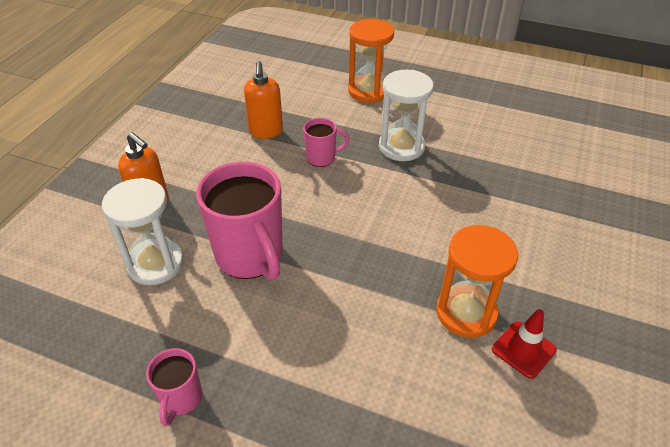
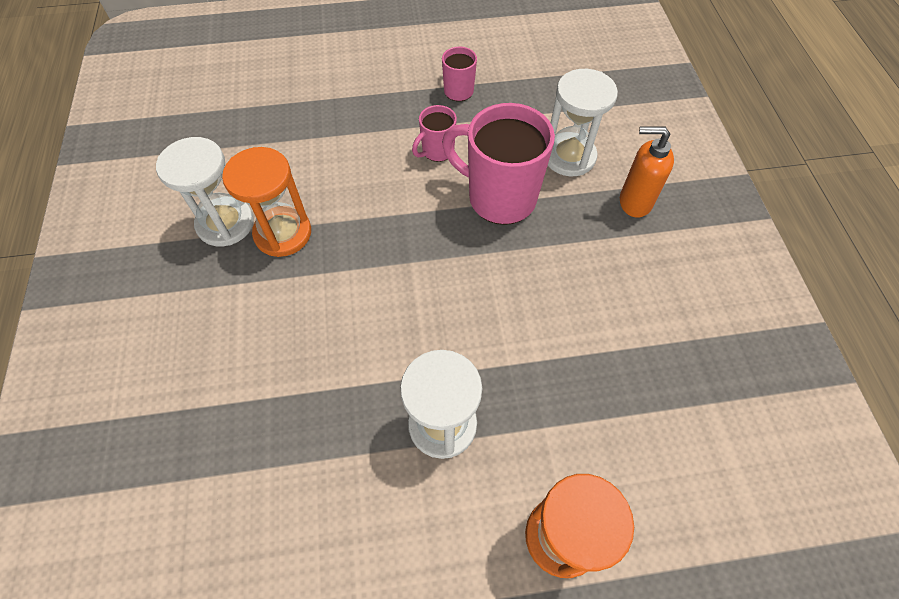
camera: 150 degrees right, 15 degrees up
(266, 132) = (626, 359): orange soap dispenser -> none
(322, 158) = (526, 350): pink mug -> pink mug (437, 151)
(523, 349) = (225, 223): red traffic cone -> white hourglass

